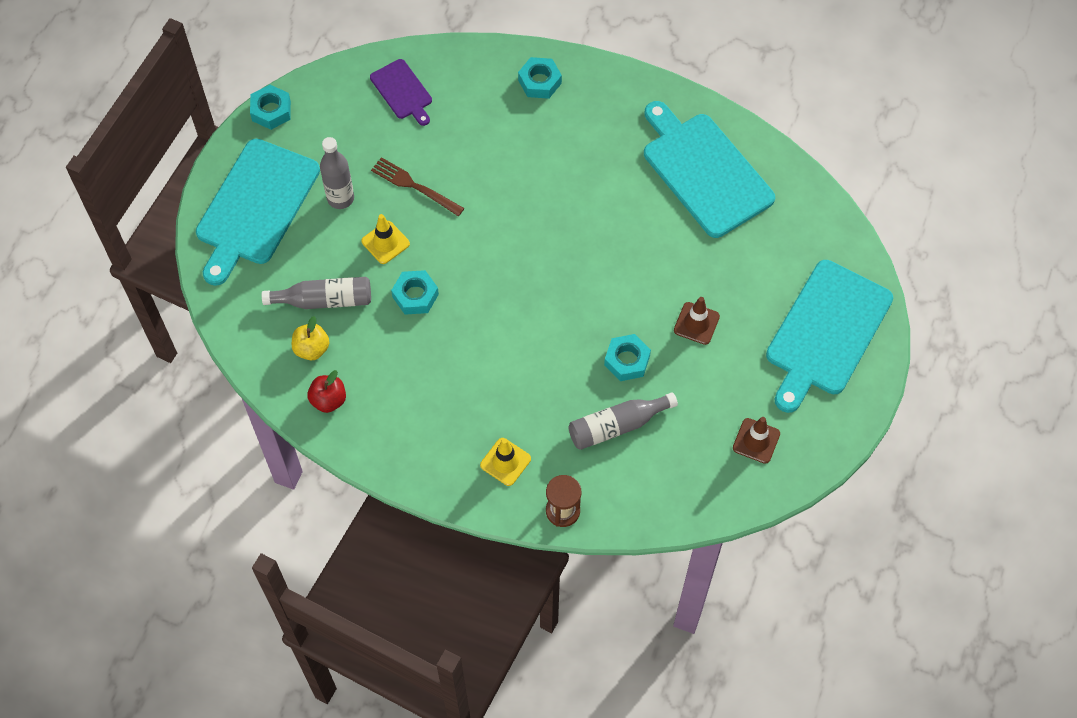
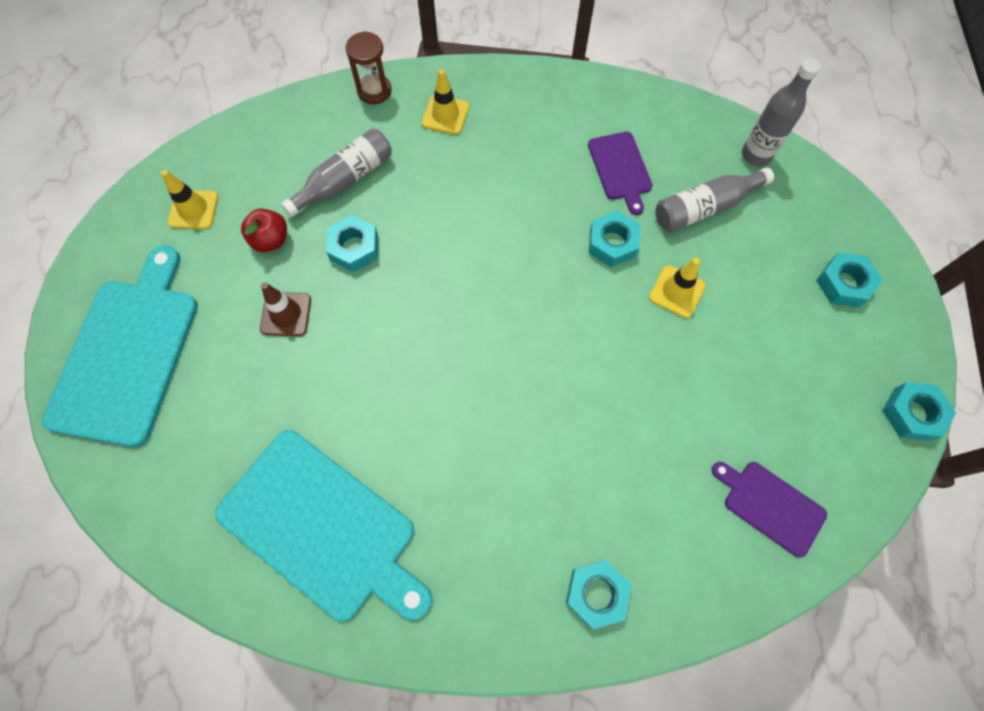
camera: 160 degrees right, 5 degrees up
(255, 207) = (844, 284): turquoise cutting board -> turquoise nut
(312, 349) = (687, 156): yellow apple -> none
(328, 400) = (642, 116): red apple -> red apple (271, 240)
(340, 198) = (757, 327): grey bottle -> grey bottle (756, 155)
(375, 357) = (620, 169): none -> purple cutting board
(414, 186) = (682, 373): brown fork -> none
(756, 441) = (193, 209): brown traffic cone -> yellow traffic cone

